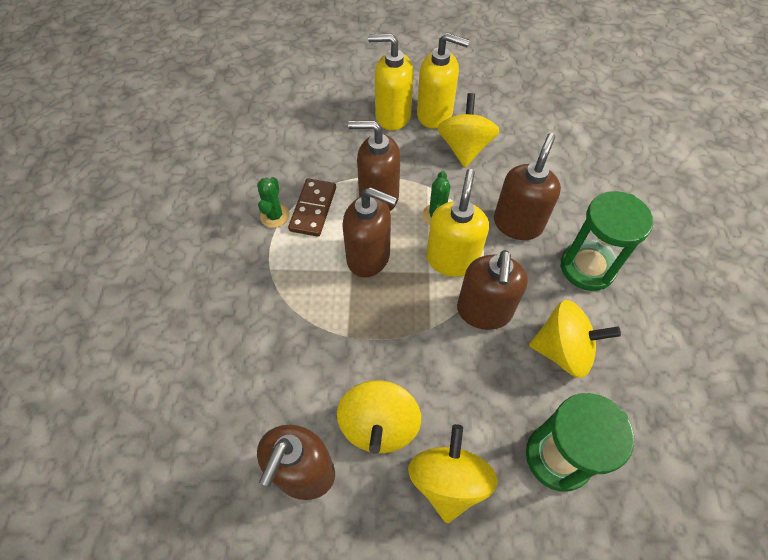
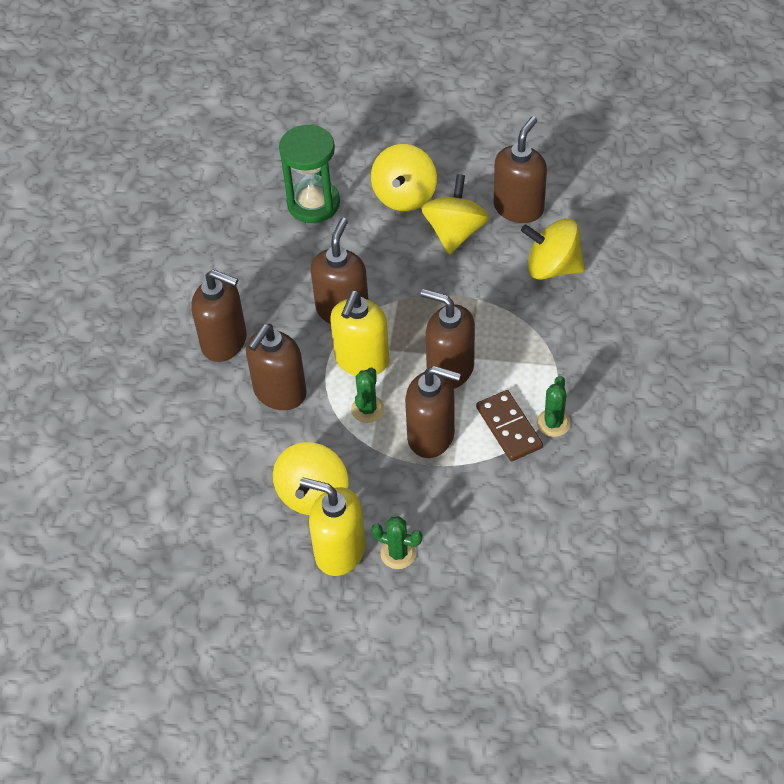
camera: 170 degrees left, 5 degrees down
(313, 209) = (508, 428): brown domino -> brown domino turned 45 degrees counterclockwise
(392, 116) = (398, 553): yellow soap dispenser -> green cactus
(563, 350) = (279, 273): yellow spinning top -> yellow spinning top (552, 267)
(587, 267) = (224, 342): green hourglass -> brown soap dispenser

